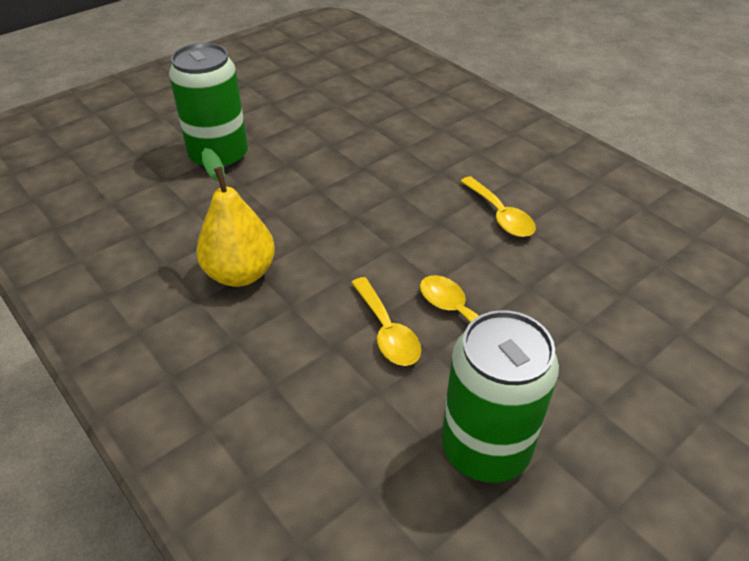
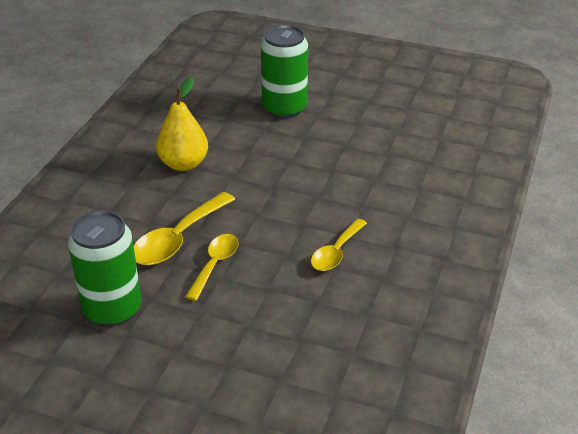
camera: 60 degrees right, 5 degrees down
(386, 331) = (178, 239): yellow spoon -> yellow spoon, size x1.52

